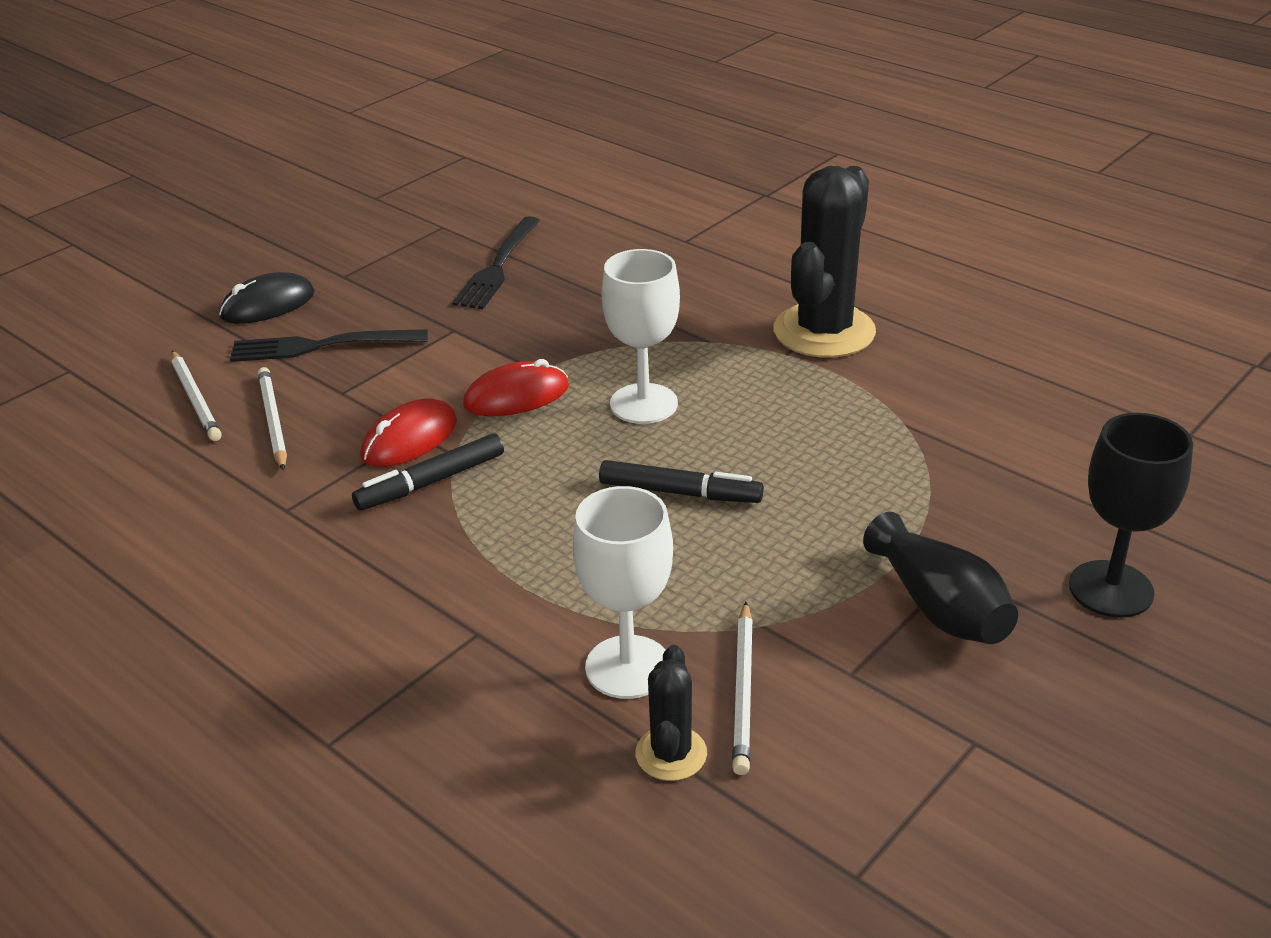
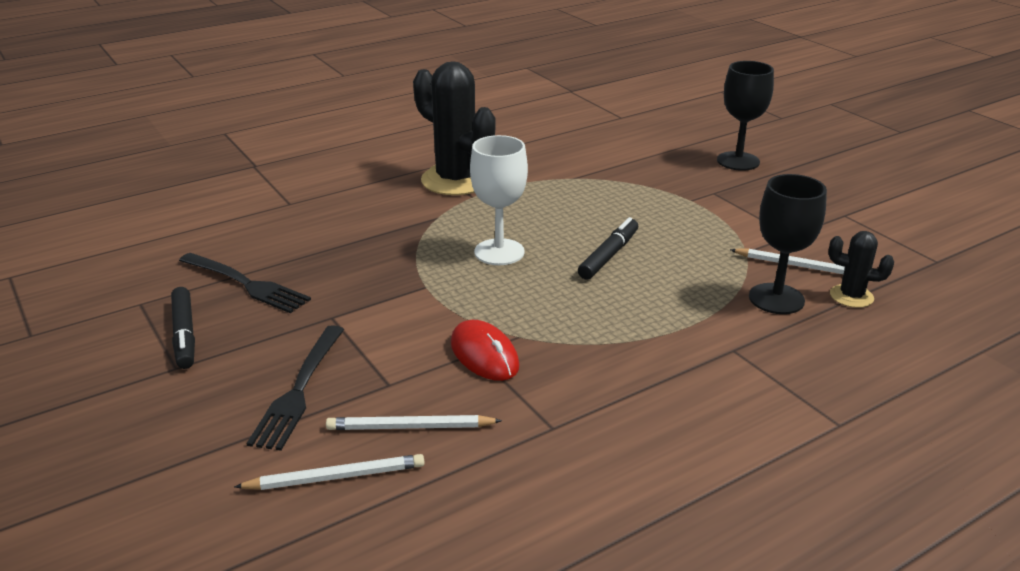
camera: 75 degrees left, 5 degrees down
(268, 305) = (187, 419): black mouse -> none
(431, 482) = (549, 350): black marker -> black marker (184, 334)
(516, 396) = (454, 300): red mouse -> none
(628, 667) = (776, 299): white goblet -> black goblet
(939, 607) = (742, 202): black vase -> none

